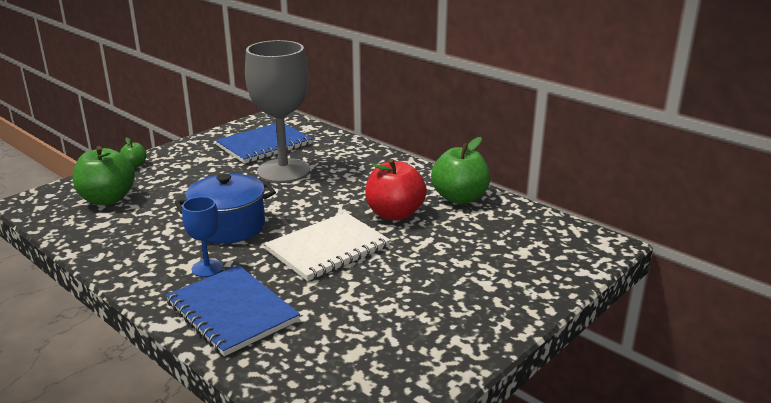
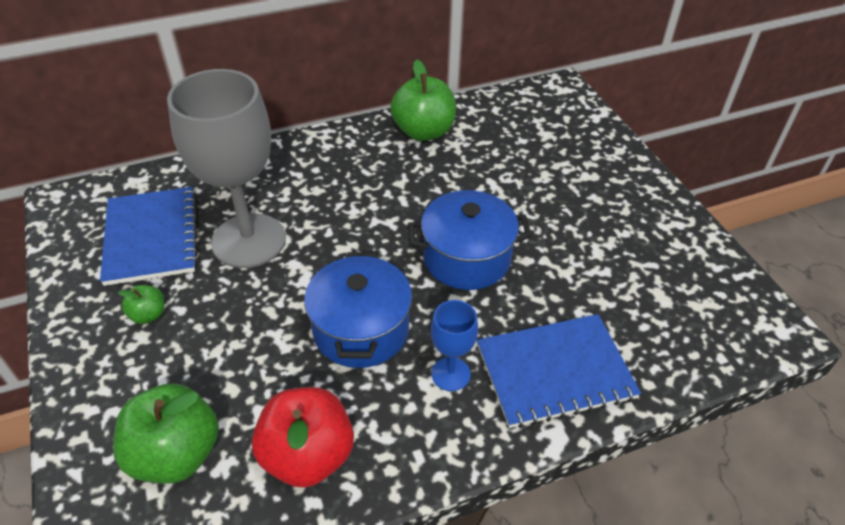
camera: 65 degrees left, 20 degrees up
(135, 165) = (79, 398): green apple -> green apple (148, 315)
(328, 248) = (466, 258): white notebook -> blue pot
(394, 214) = (425, 186): red apple -> red apple (308, 455)

